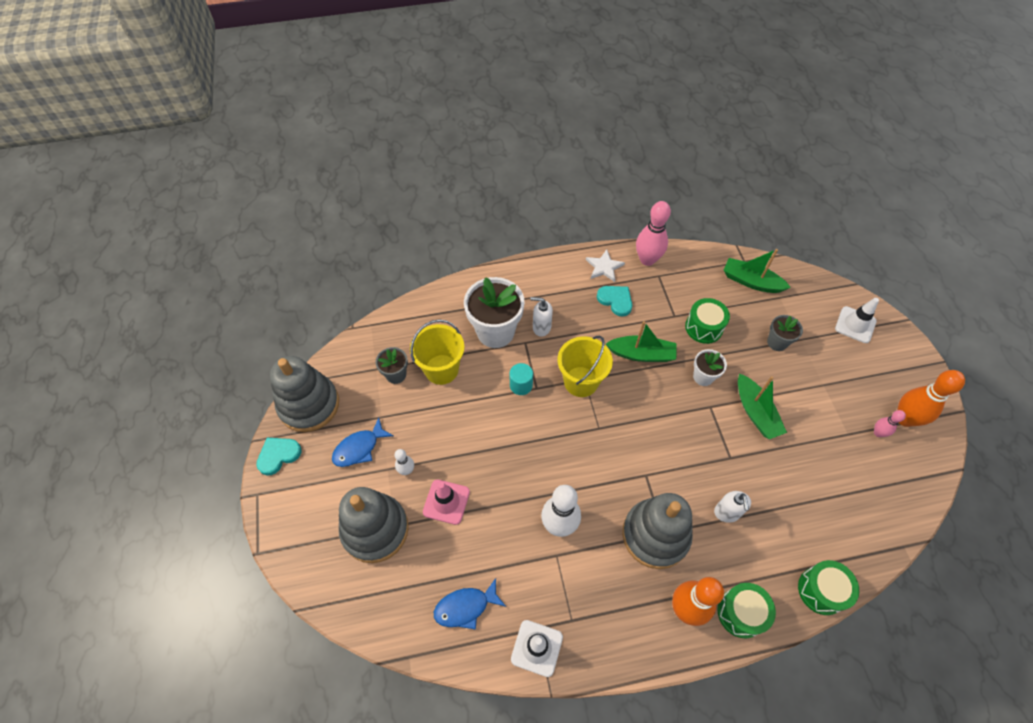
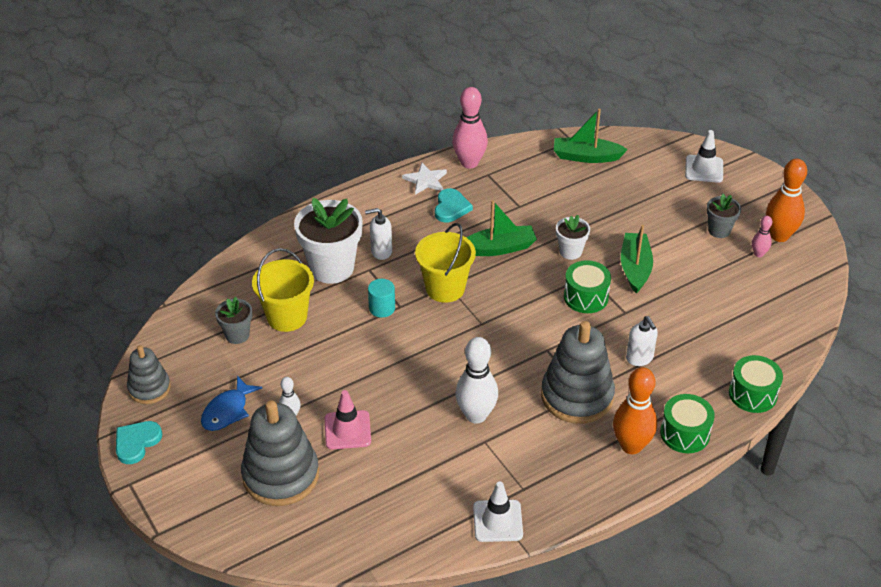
camera: 20 degrees left, 15 degrees down
(309, 405) = (149, 388): grey stacking toy -> grey stacking toy, size x0.58
(465, 607) = (409, 510): blue fish -> none
(615, 300) = (451, 207): turquoise heart -> turquoise heart turned 75 degrees clockwise
(704, 327) = (553, 209): green drum -> green drum (586, 297)
(755, 412) = (635, 268): green boat -> green boat turned 135 degrees counterclockwise
(777, 342) = (633, 203): grey flower pot -> grey flower pot (719, 230)

